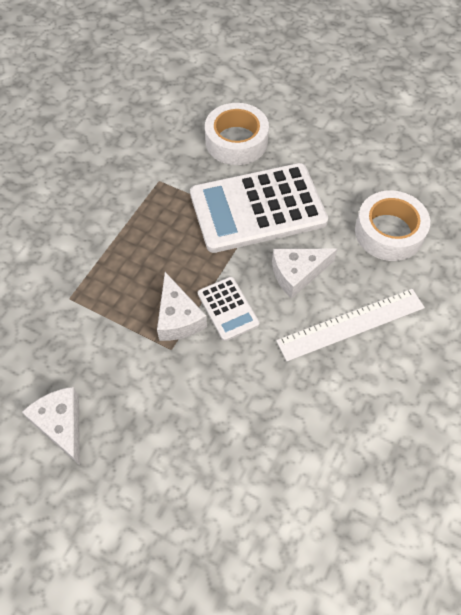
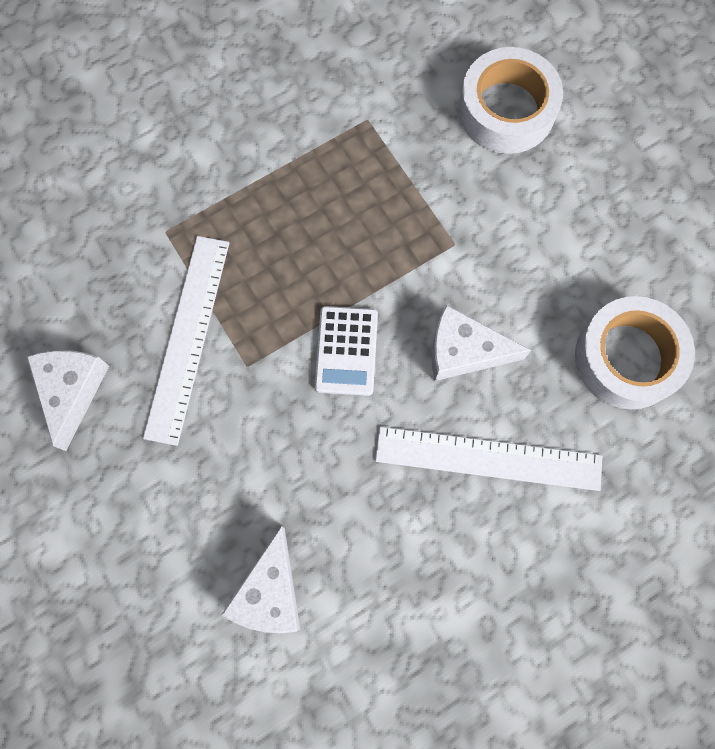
camera: 30 degrees right, 15 degrees up
(122, 352) = (187, 337): none -> white ruler
(178, 318) = (279, 329): white cheese -> white cheese (270, 592)
(257, 208) = (471, 228): white calculator -> none

